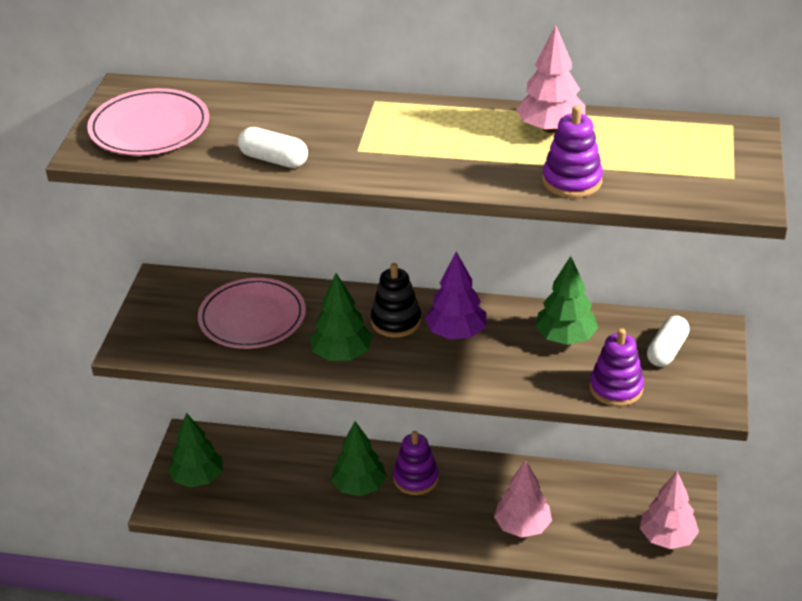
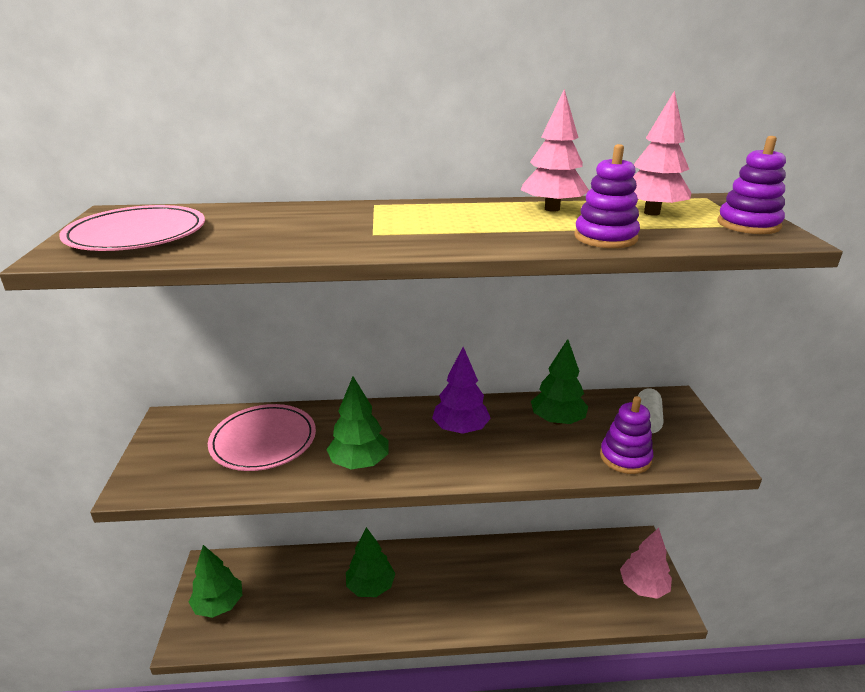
camera: 15 degrees left, 10 degrees down
(274, 160) = (283, 246): white capsule -> none
(396, 321) = (402, 426): black stacking toy -> none
(416, 478) = (418, 570): purple stacking toy -> purple stacking toy (748, 224)
(522, 526) = (522, 599): pink tree -> pink tree (652, 213)

